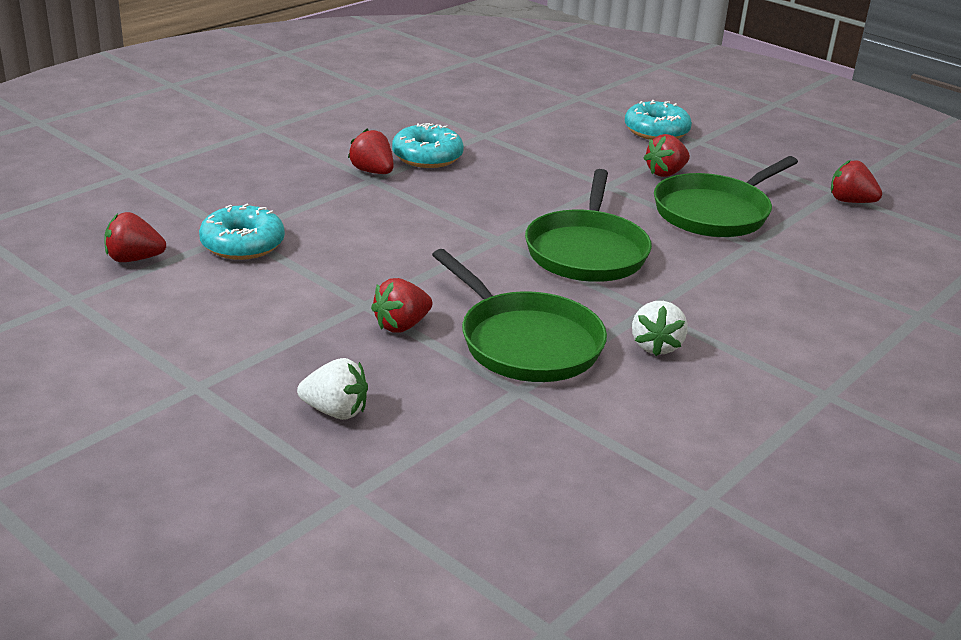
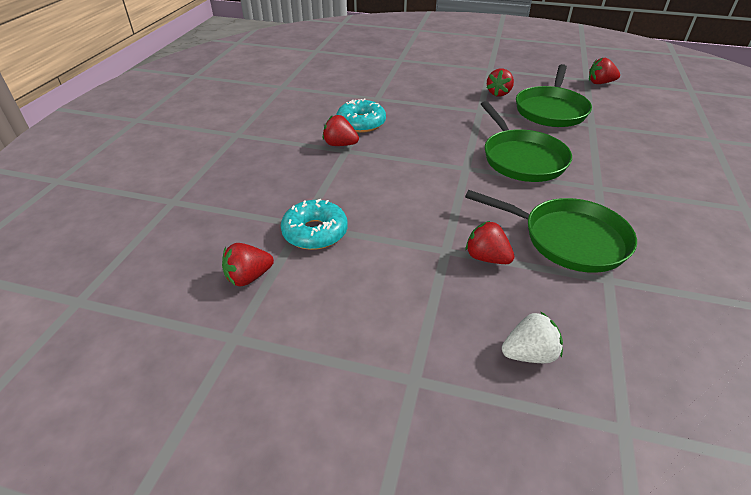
camera: 25 degrees left, 10 degrees up
(401, 325) = (486, 258): red strawberry -> red strawberry turned 105 degrees clockwise
(656, 131) = (463, 69): turquoise donut -> none
(656, 346) = (633, 211): white strawberry -> none

